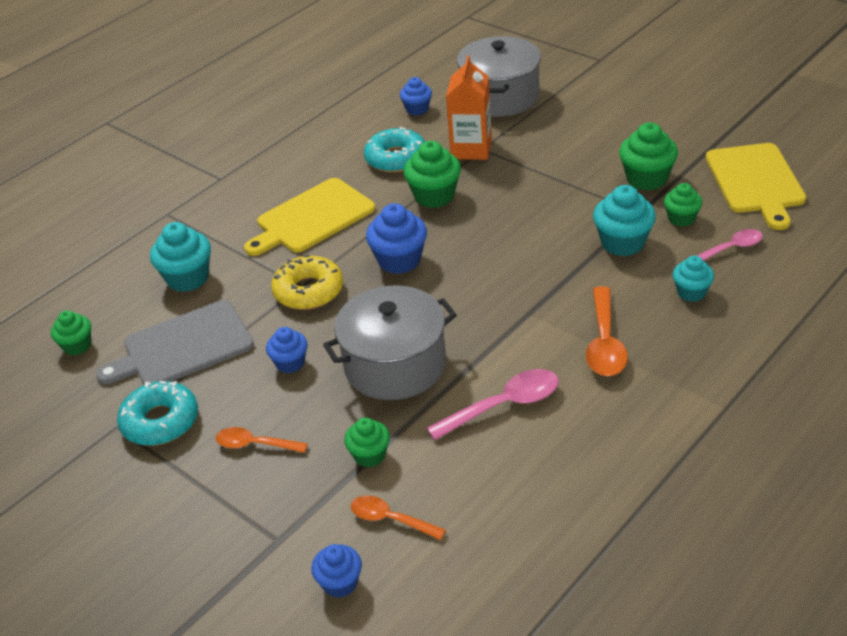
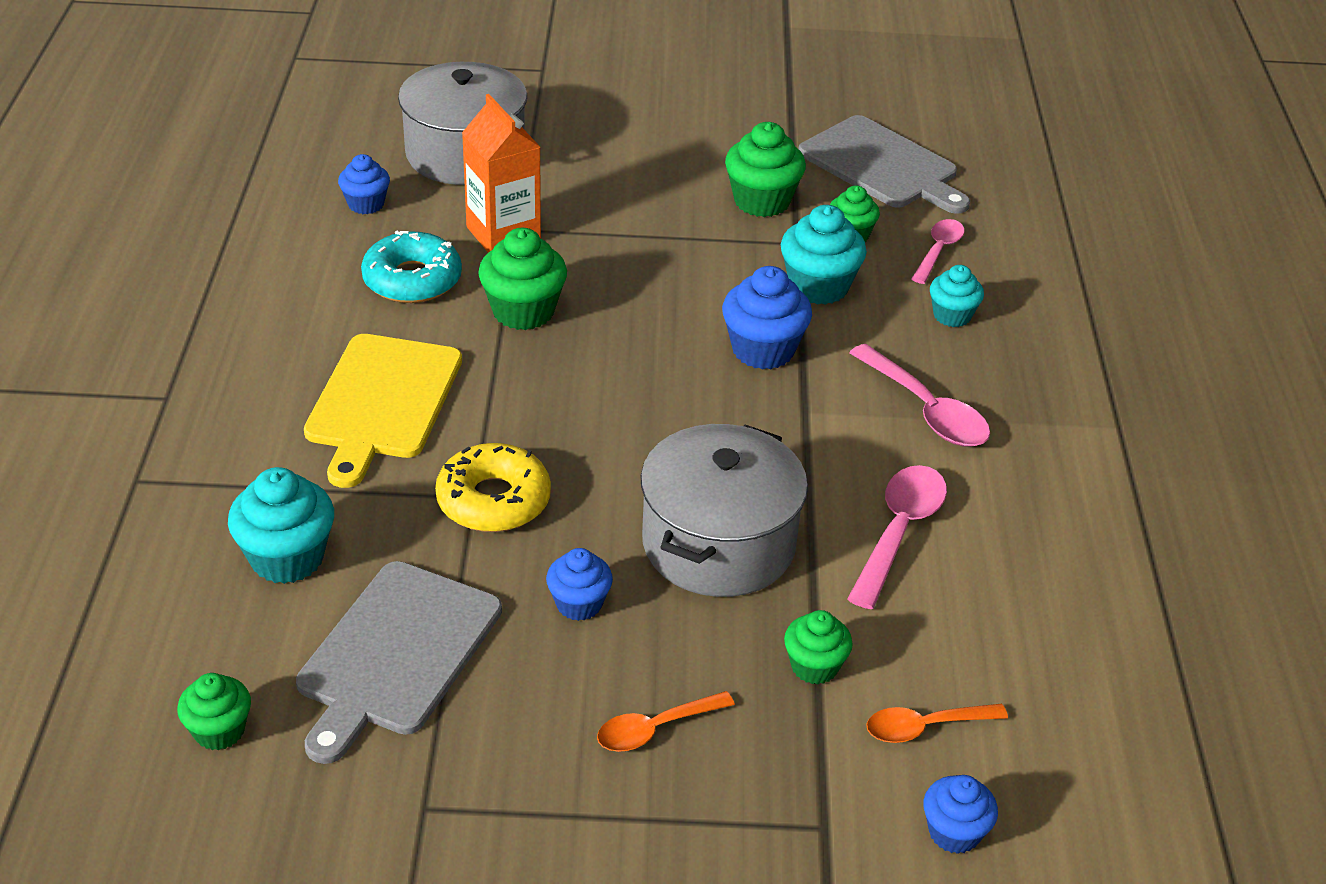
camera: 45 degrees left, 0 degrees up
(160, 421) = (485, 768): turquoise donut -> none
(399, 260) = (572, 411): blue cupcake -> blue cupcake (763, 350)
(604, 343) = (926, 410): orange spoon -> pink spoon
(755, 182) = (882, 166): yellow cutting board -> grey cutting board

